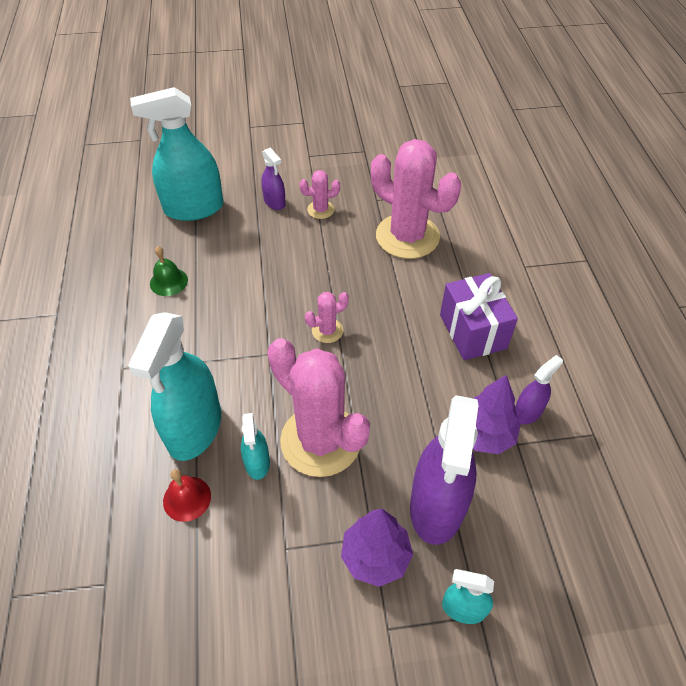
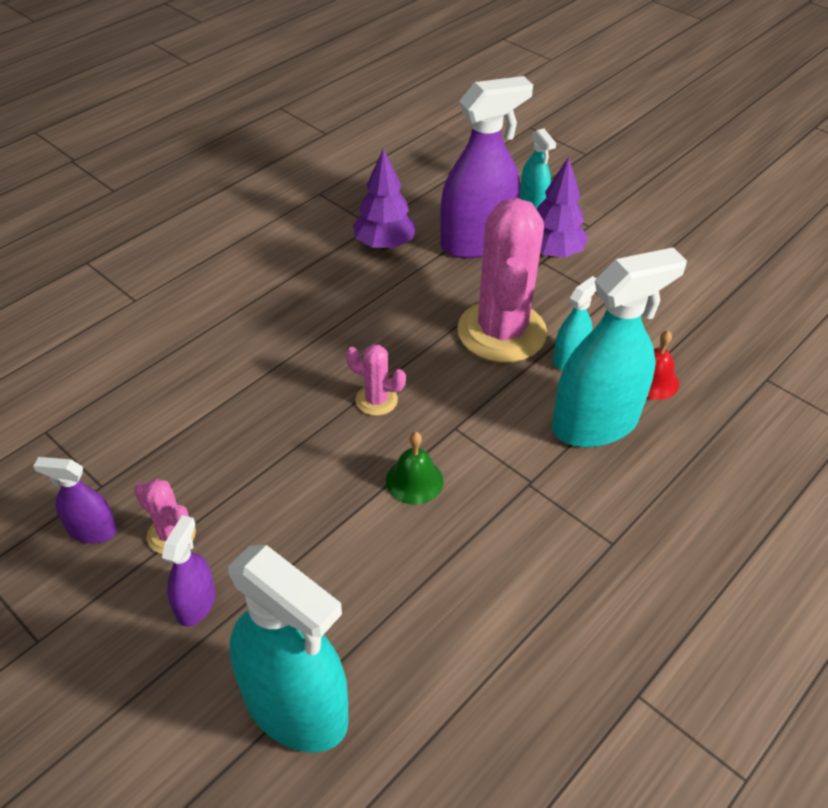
camera: 130 degrees left, 5 degrees down
(168, 281) = (459, 608): green bell -> green bell (414, 481)
(407, 236) = (158, 415): pink cactus -> none
(473, 331) = (270, 297): purple gift -> none
(527, 412) = (334, 231): purple spray bottle -> purple spray bottle (92, 530)

